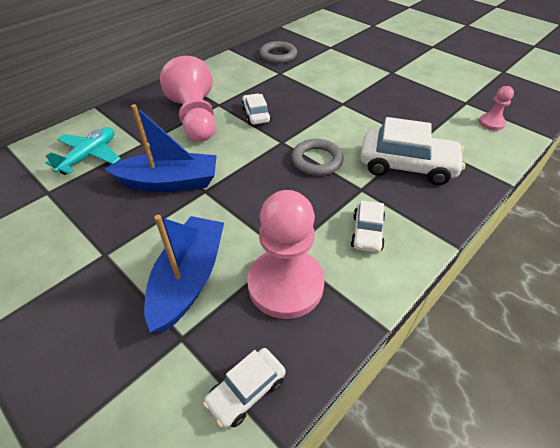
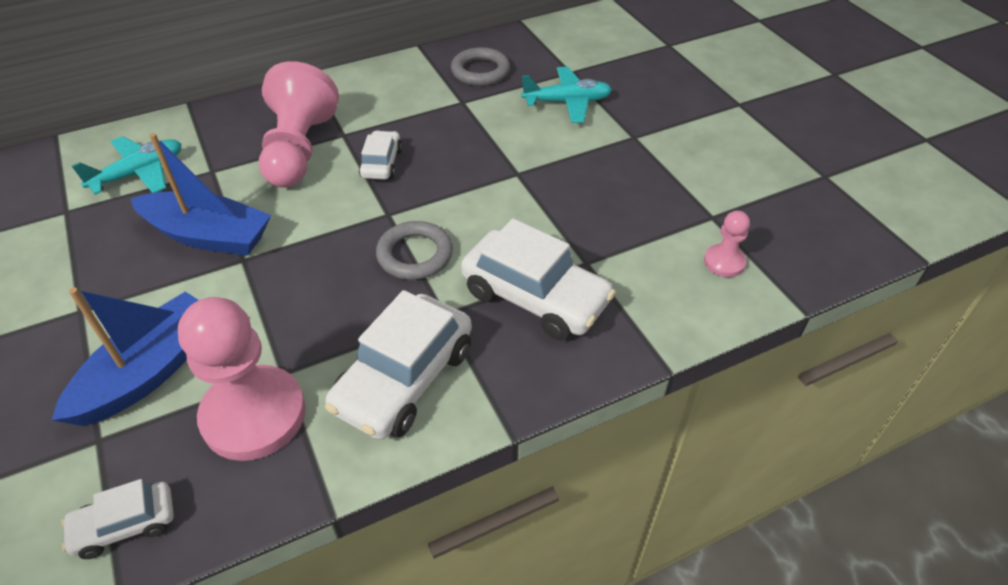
camera: 20 degrees right, 0 degrees up
(341, 62) = (567, 102): none -> turquoise plane
(367, 233) = (404, 379): white car -> white car, size x1.86

